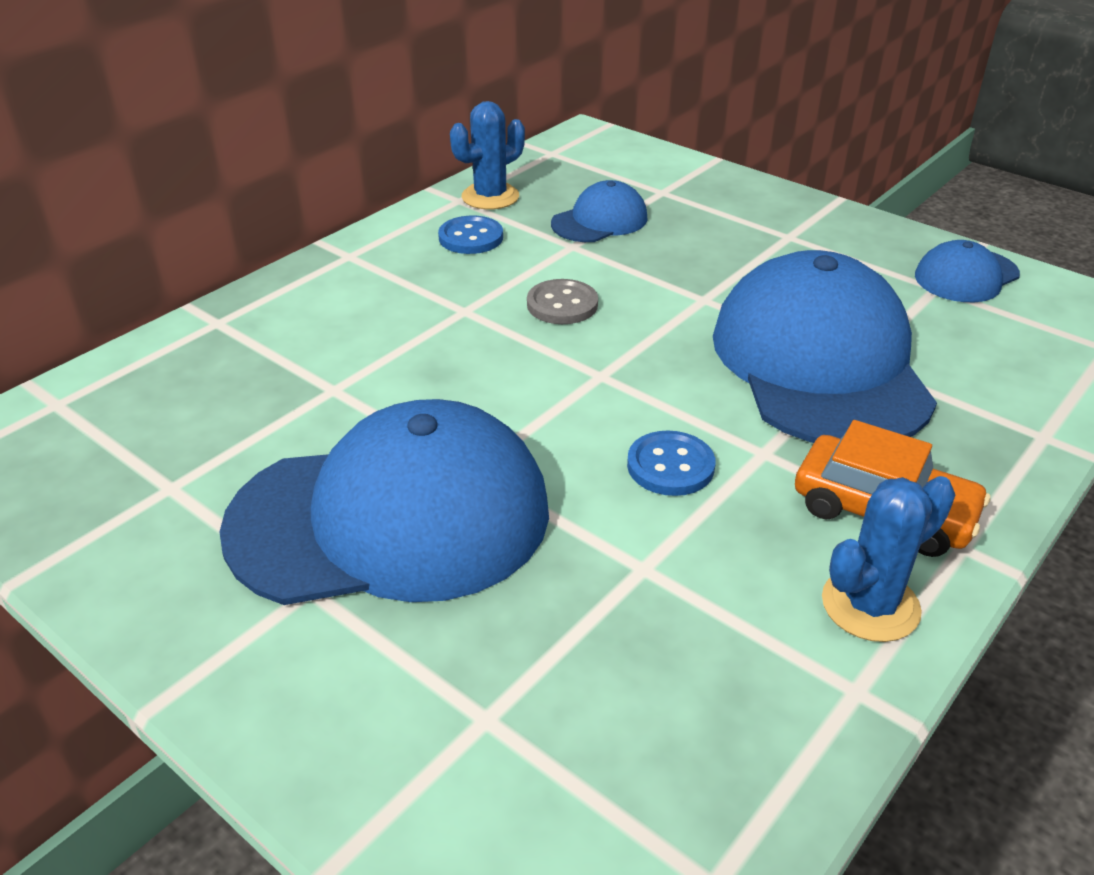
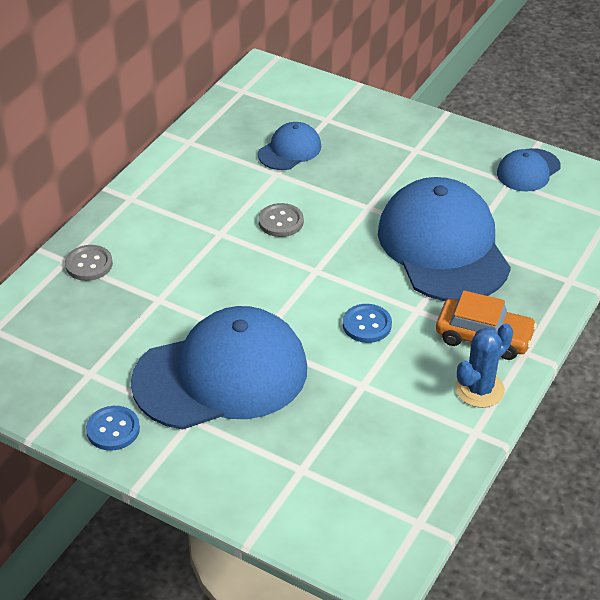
camera: 10 degrees left, 5 degrees up
(248, 330) = (89, 264): none -> grey button
(471, 237) = (207, 174): blue button -> blue button (113, 429)
(490, 197) = (210, 137): blue cactus -> none

